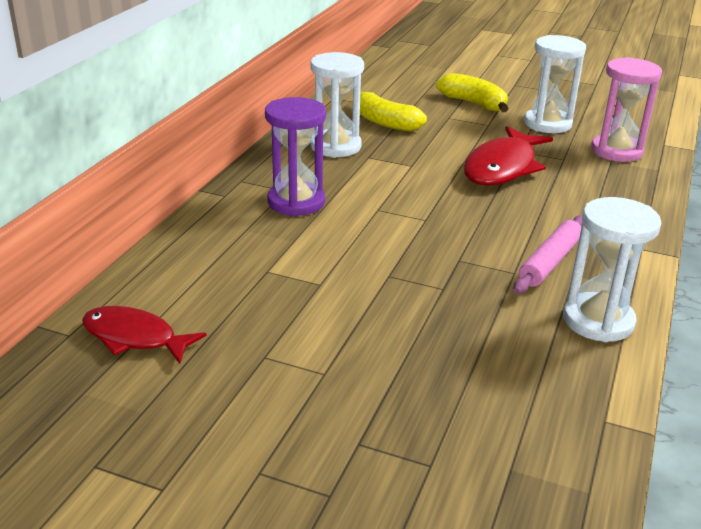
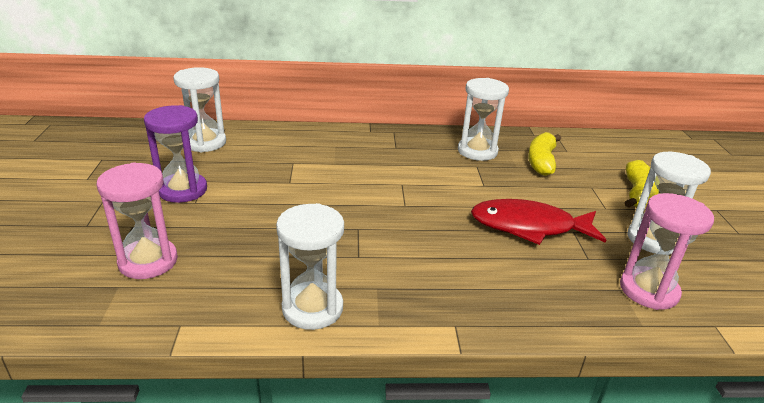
camera: 65 degrees right, 0 degrees up
(134, 337) = (205, 142): red fish -> white hourglass
(296, 202) = (383, 154): purple hourglass -> purple hourglass (183, 190)
(462, 434) = (148, 261): none -> pink hourglass
(550, 262) = (387, 272): pink rolling pin -> none

